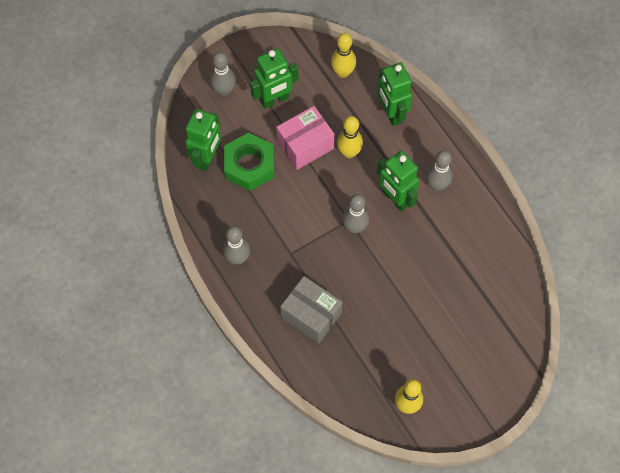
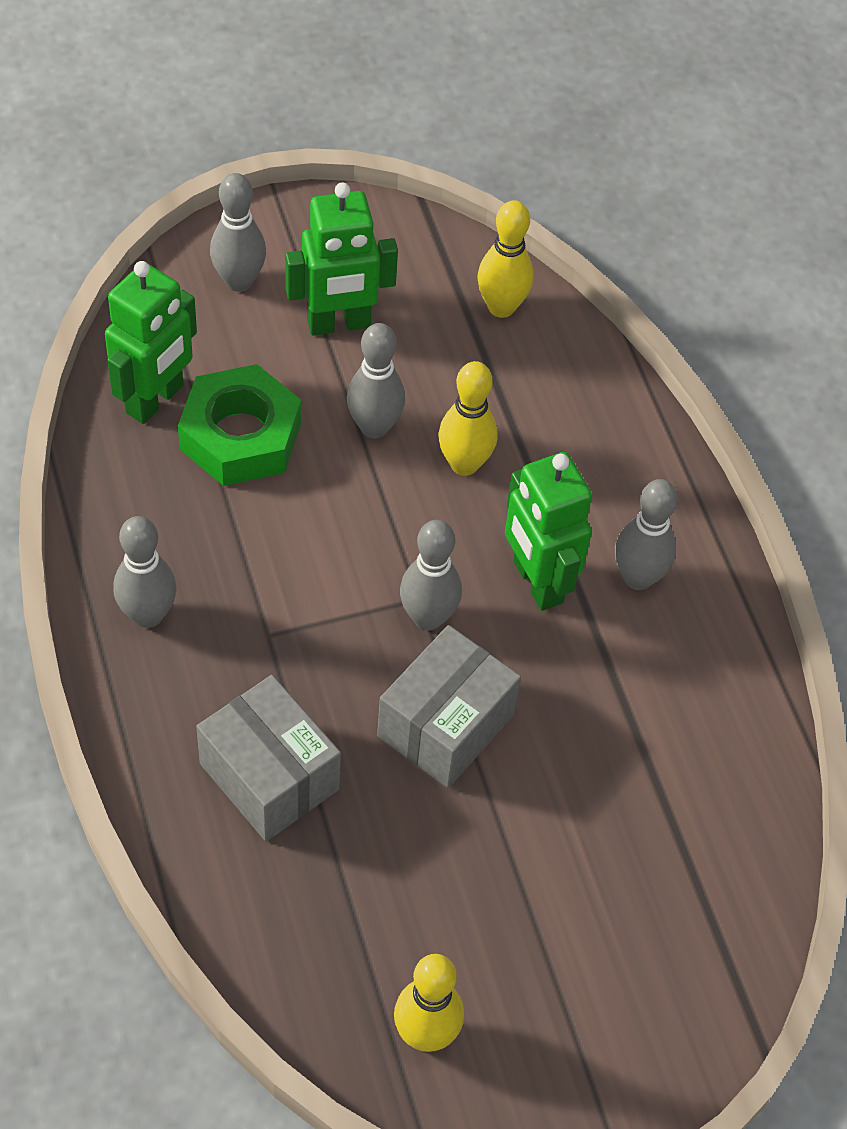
camera: 10 degrees right, 10 degrees down
(305, 145) = (374, 427): pink box -> grey bowling pin
(376, 273) = (445, 725): none -> grey box
(391, 113) = (581, 410): green robot -> none

